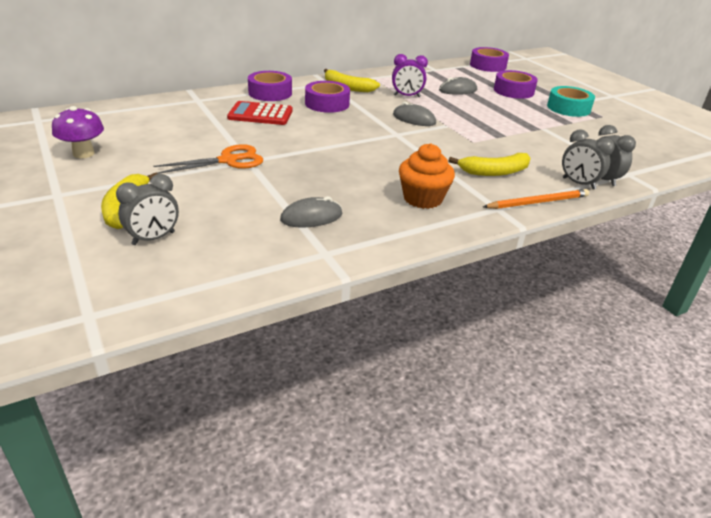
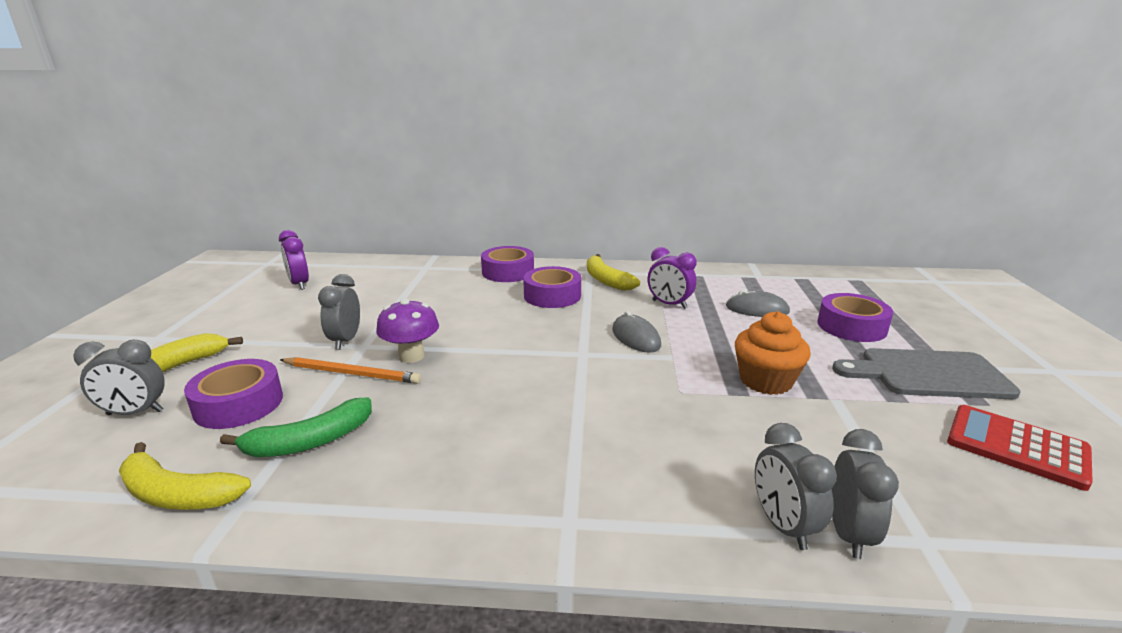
camera: 35 degrees right, 10 degrees down
(83, 153) = (244, 302): purple mushroom -> purple mushroom (411, 356)
(108, 131) = (299, 284): none -> purple clock
(228, 160) = (345, 340): orange scissors -> grey clock
(260, 114) = (460, 294): red calculator -> red calculator (1016, 446)
(311, 217) = (310, 441): grey mouse -> green banana
(422, 198) = (480, 462): orange cupcake -> orange cupcake (765, 381)
(488, 65) = (852, 282): purple tape -> purple tape (239, 404)
(494, 172) = (649, 452): yellow banana -> yellow banana (177, 494)
(538, 202) = (655, 536): orange pencil -> orange pencil (352, 373)
(568, 108) = (928, 374): turquoise tape -> grey cutting board

